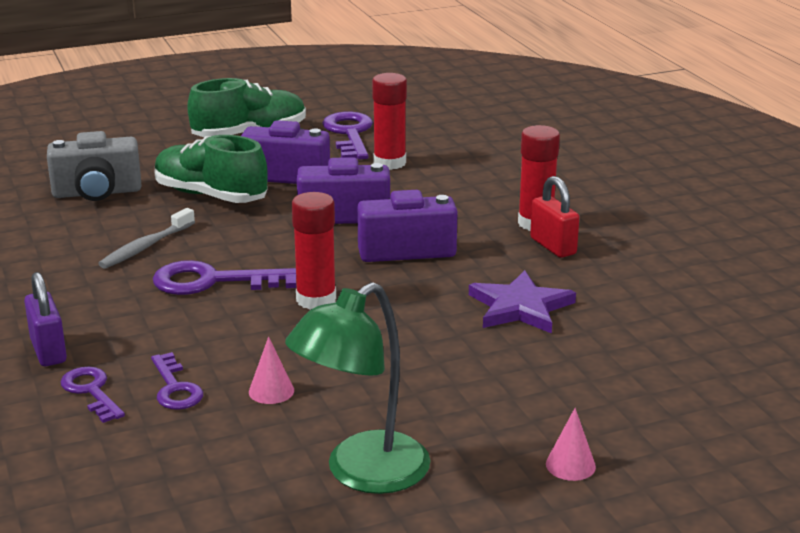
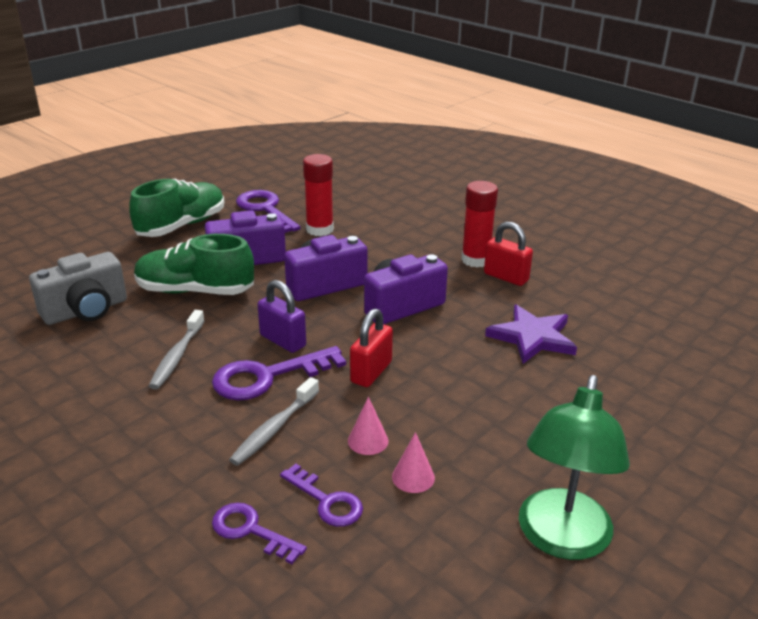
camera: 25 degrees left, 5 degrees up
(48, 351) = (171, 496): purple padlock -> purple padlock (283, 341)
(180, 323) = (274, 429): none -> grey toothbrush
(316, 300) = (371, 372): red glue stick -> red padlock
(570, 465) = (701, 475): pink cone -> pink cone (368, 440)

